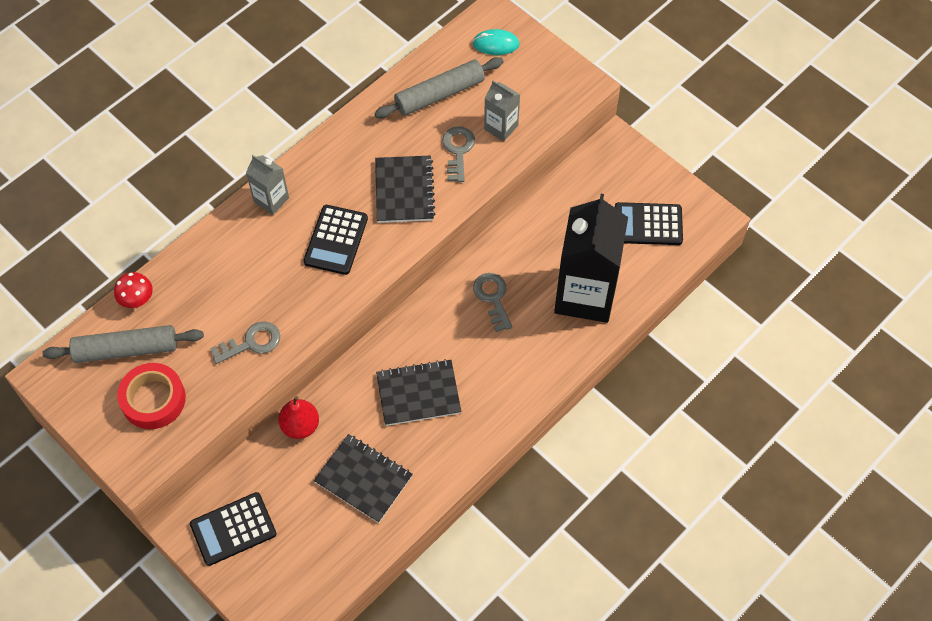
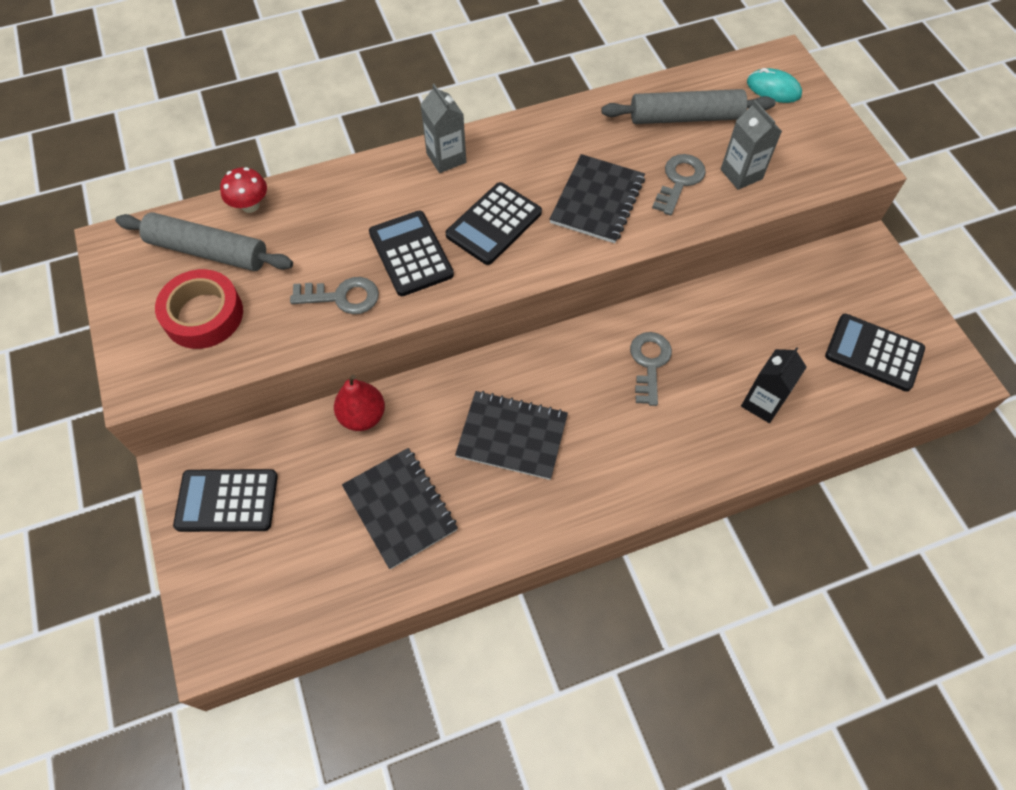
camera: 25 degrees right, 0 degrees up
(285, 288) = (411, 254): none -> black calculator
(585, 294) = (762, 403): black carton -> black carton, size x0.47

